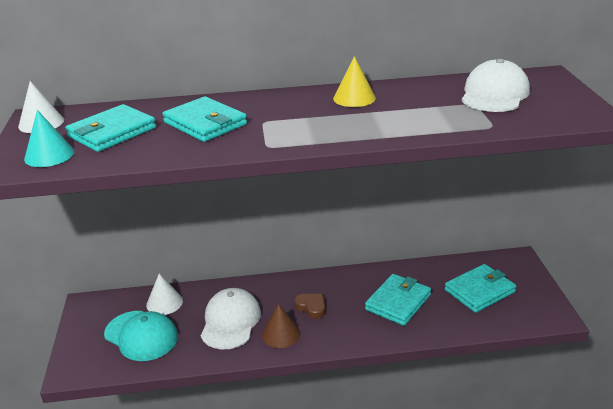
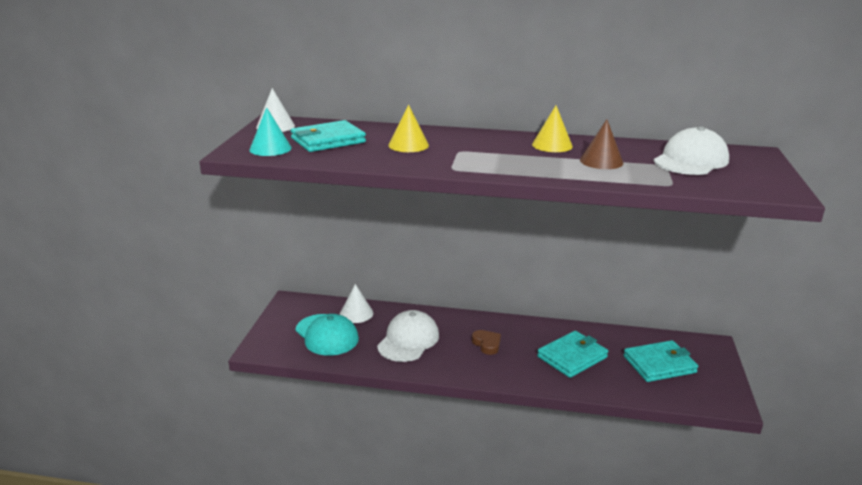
camera: 15 degrees right, 5 degrees down
(205, 123) = (408, 145): turquoise wallet -> yellow cone
(281, 334) = (449, 360): brown cone -> brown cone (601, 161)

